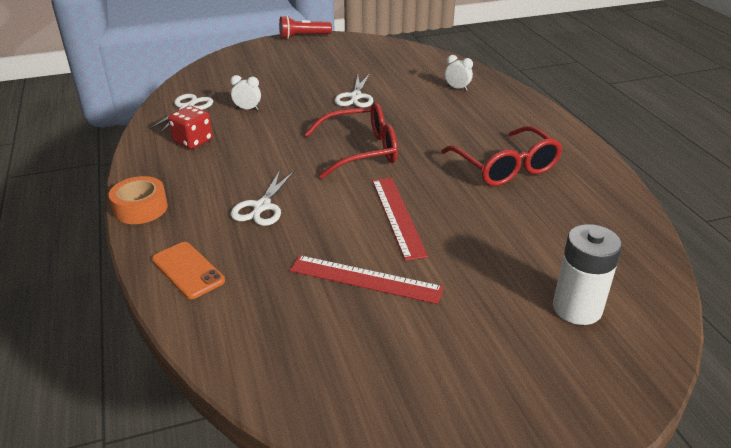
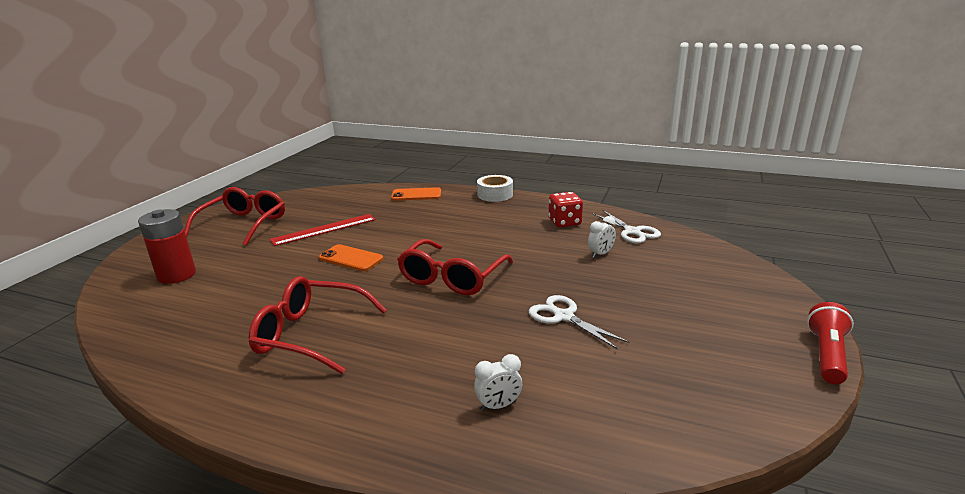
camera: 130 degrees right, 10 degrees down
(140, 208) = (495, 194): orange tape -> white tape
(261, 207) = (440, 223): white scissors -> none
(397, 216) = (351, 258): red ruler -> orange phone
(437, 370) = (244, 224): none -> red glasses
(577, 308) = (177, 275): white battery -> red battery

